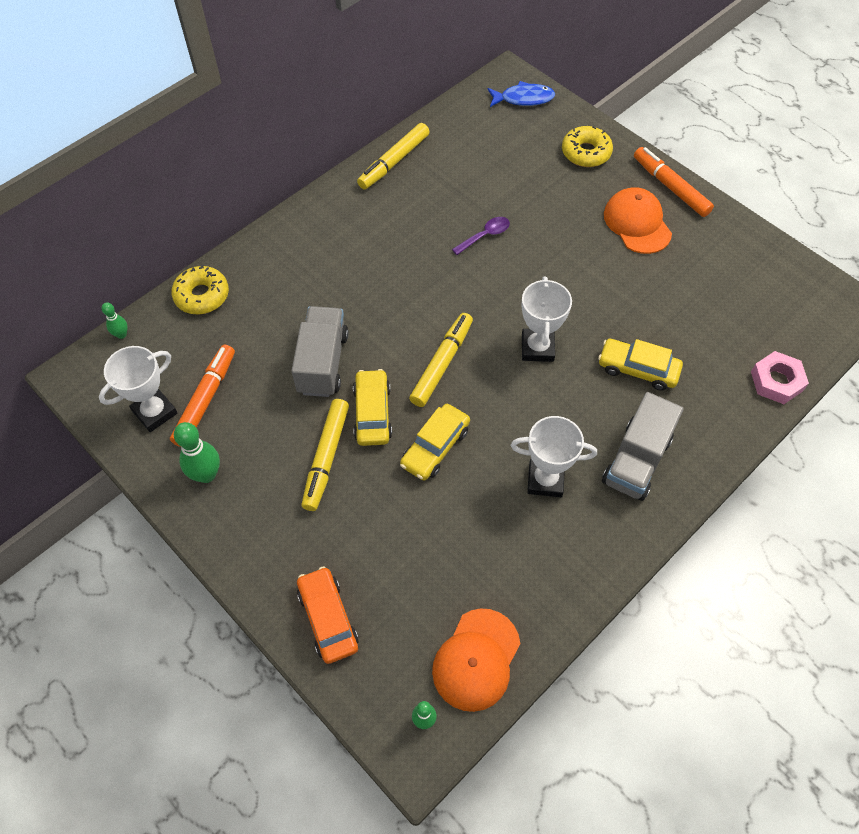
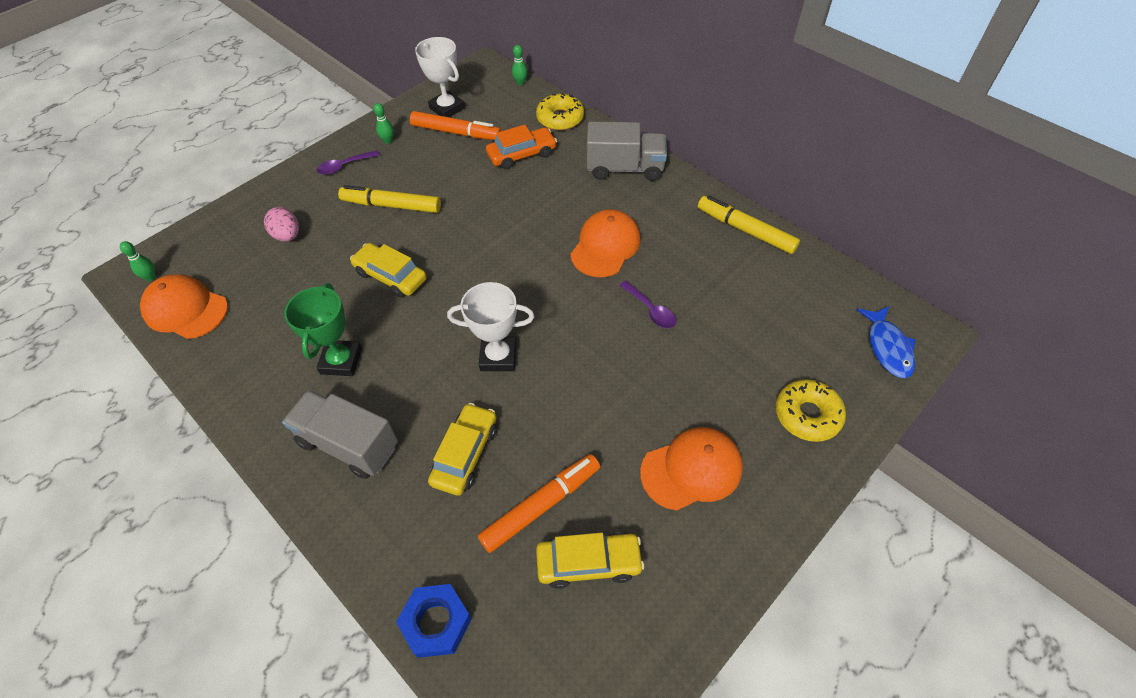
camera: 90 degrees right, 5 degrees down
(206, 474) = (388, 141): green bowling pin -> green bowling pin, size x0.56
(247, 520) = (344, 166): none -> purple spoon
(322, 363) = (488, 196): grey truck -> grey truck (625, 168)
(328, 618) = (250, 217): orange car -> orange car (522, 154)
(365, 566) = (287, 236): none -> pink egg
(372, 413) = (432, 231): yellow car -> yellow car (589, 563)
(406, 263) = (605, 246): none -> orange cap
(441, 364) = (482, 278): yellow marker -> none
(545, 480) = (341, 361): white trophy -> green trophy
(671, 187) = (765, 518): orange marker -> orange marker (540, 506)
(776, 381) = (436, 622): pink nut -> blue nut

